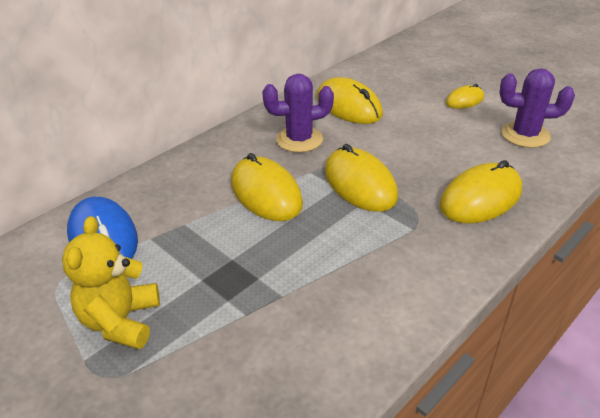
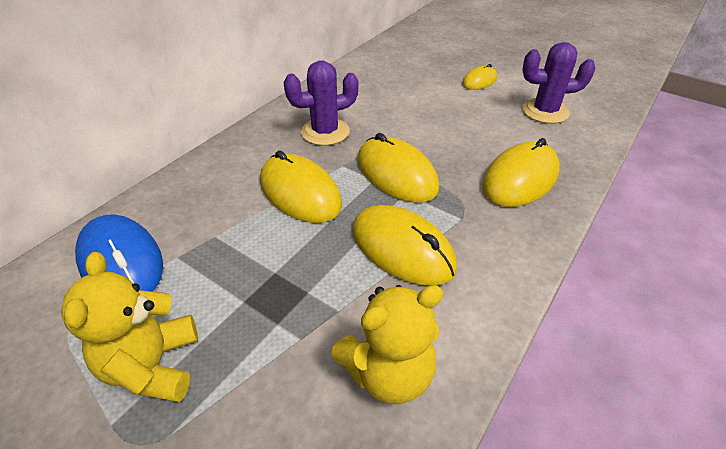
camera: 10 degrees left, 5 degrees up
(316, 350) = (388, 373): none -> yellow teddy bear
(348, 106) = (368, 94): yellow mouse -> yellow mouse (402, 248)

